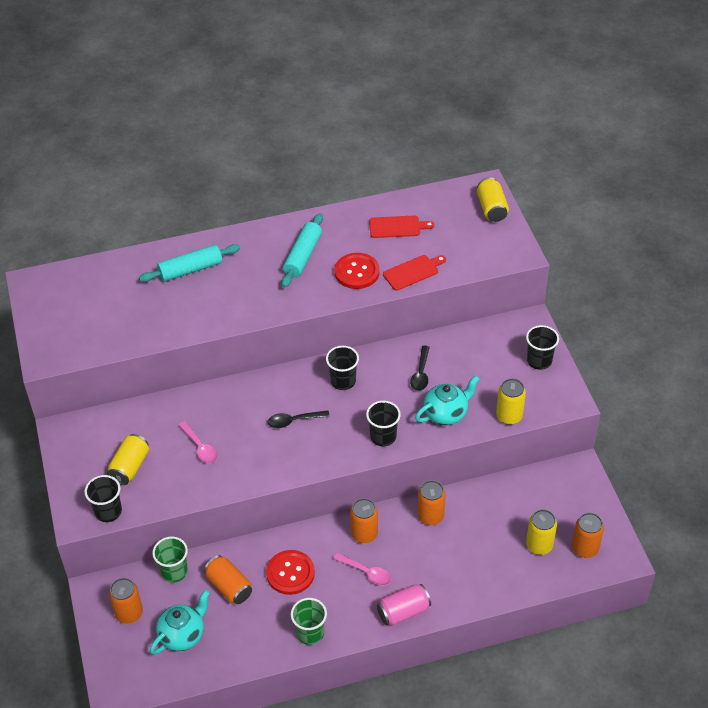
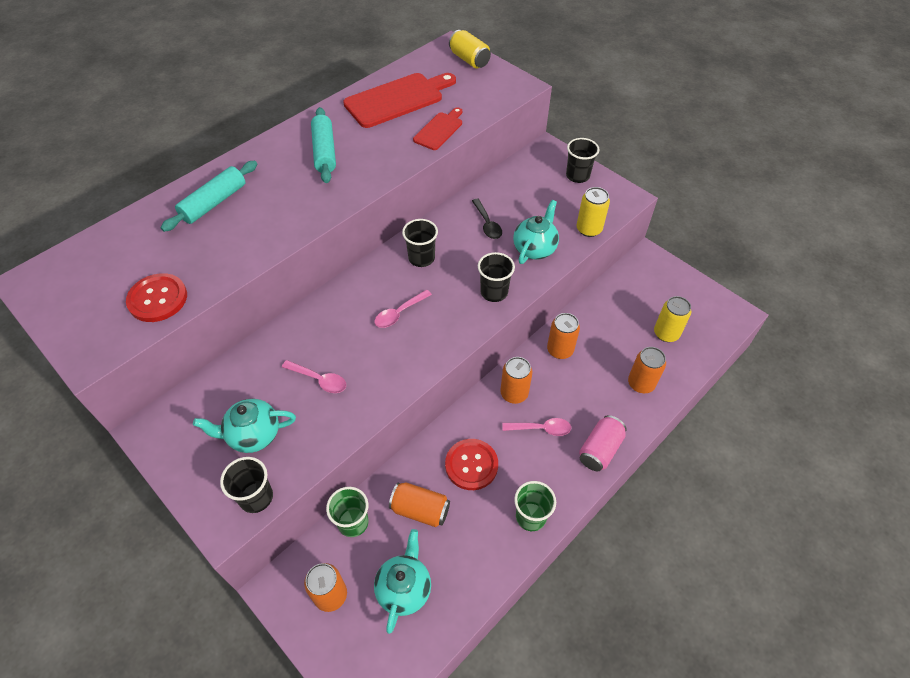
camera: 30 degrees left, 5 degrees up
(130, 467) = (253, 435): yellow can -> turquoise teapot
(293, 421) = (399, 313): black spoon -> pink spoon
(357, 272) = (387, 147): red button -> red button (158, 299)
(397, 227) = (397, 99): red cutting board -> red cutting board, size x1.80
(585, 548) = (702, 319): orange can -> orange can (641, 383)

